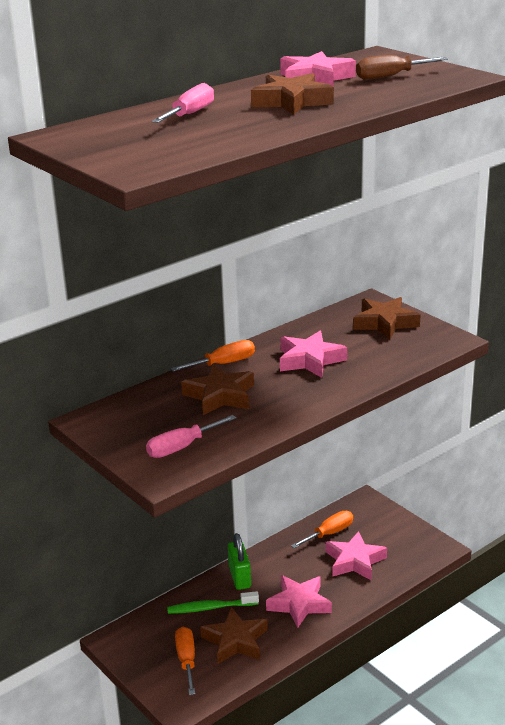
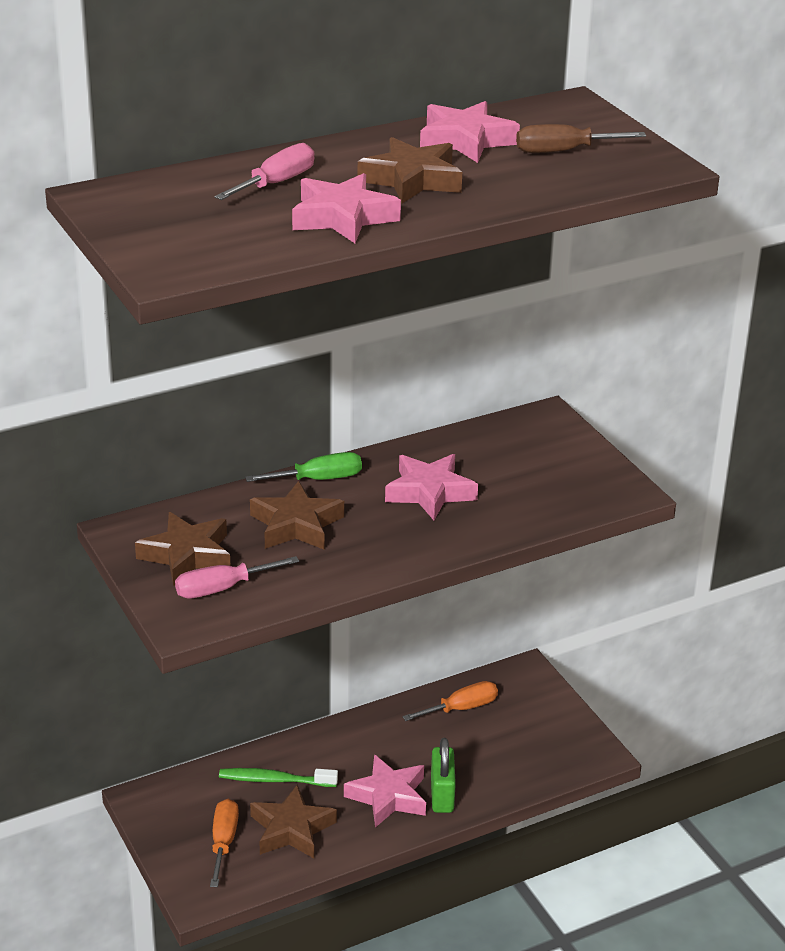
camera: 10 degrees right, 5 degrees up
(223, 364) = (318, 479): orange screwdriver -> green screwdriver
(239, 577) = (325, 746): green padlock -> green padlock (442, 795)
(355, 561) = (481, 752): pink star -> pink star (343, 217)
(385, 323) = (551, 453): brown star -> brown star (187, 555)

